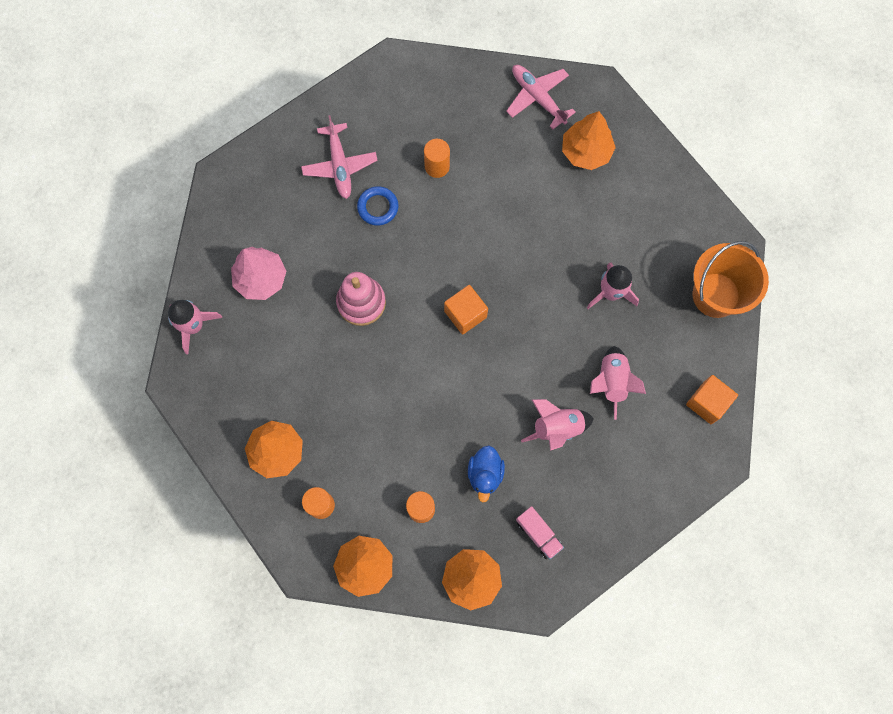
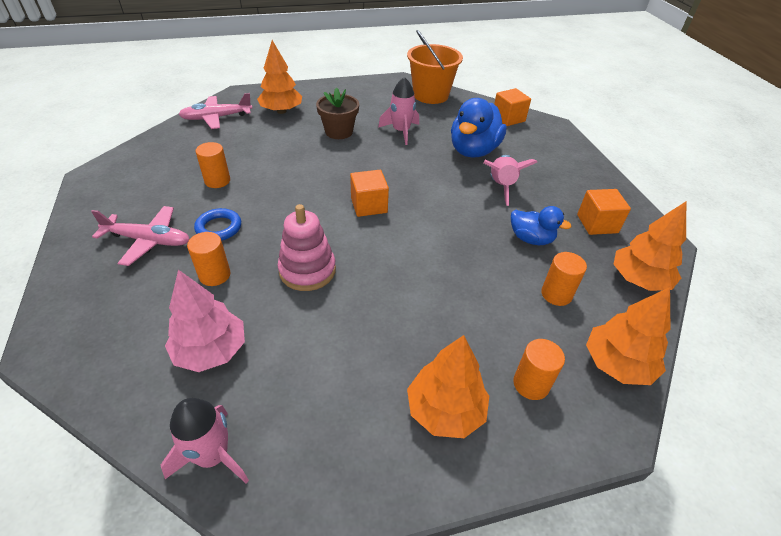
camera: 70 degrees left, 30 degrees down
(326, 238) = (214, 275): none -> orange cylinder
(538, 534) = (597, 224): pink truck -> orange cube
(576, 230) = (339, 132): none -> brown flower pot
(611, 382) = (473, 151): pink rocket -> blue duck

